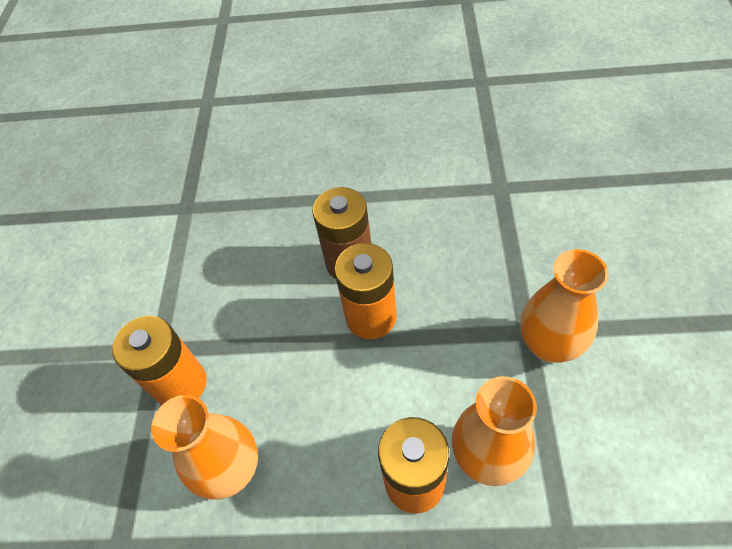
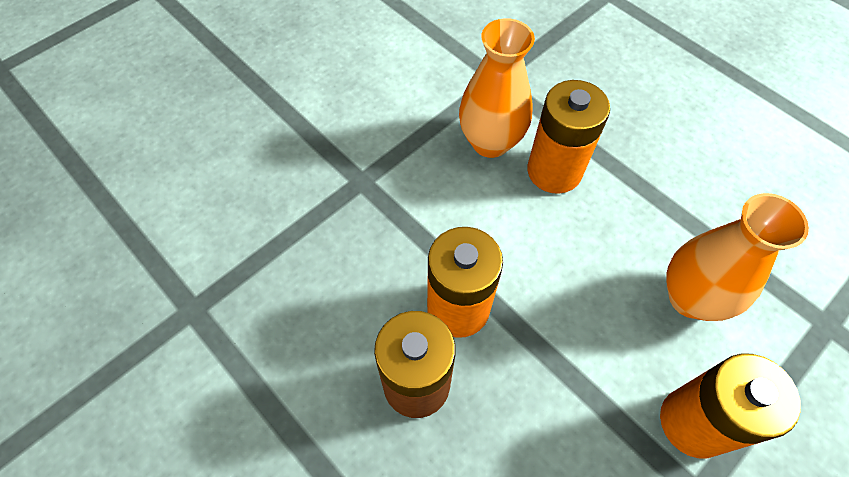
camera: 140 degrees left, 5 degrees up
(549, 345) = (361, 159): orange vase -> none

